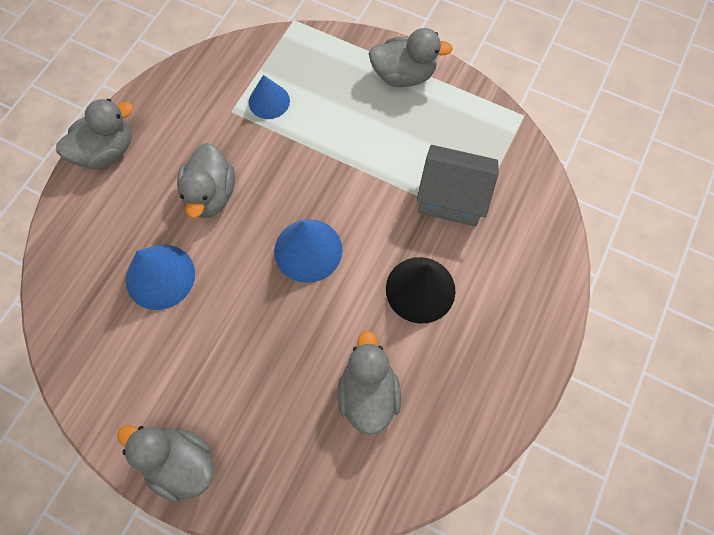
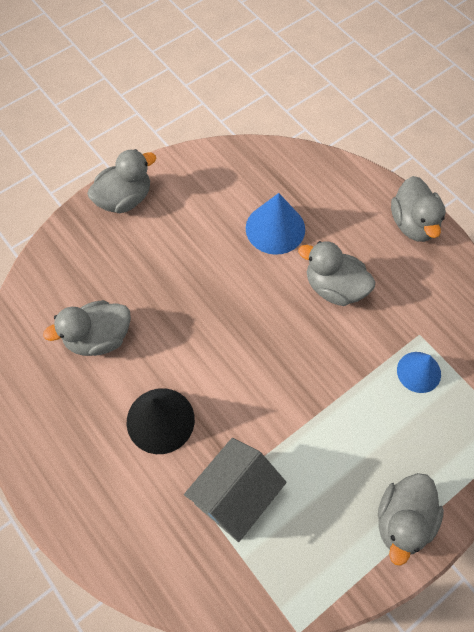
camera: 115 degrees right, 5 degrees down
(308, 250) = (244, 344): blue cone -> none
(368, 393) = (98, 338): grey duck -> grey duck turned 135 degrees clockwise

